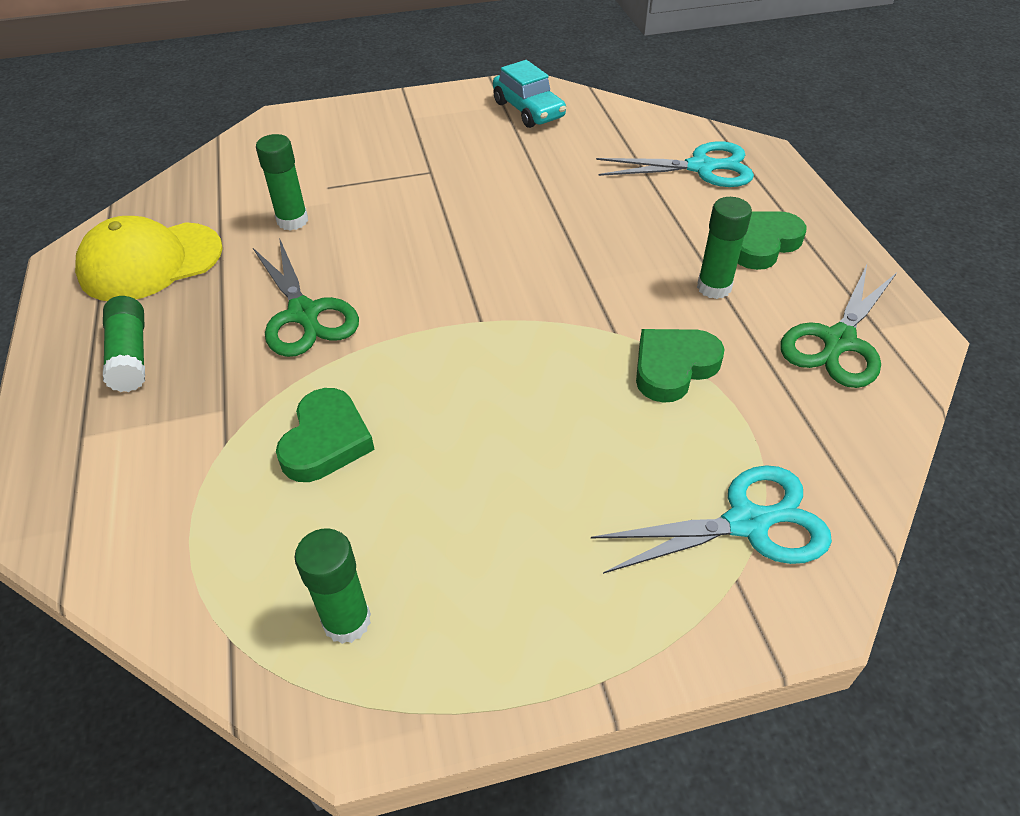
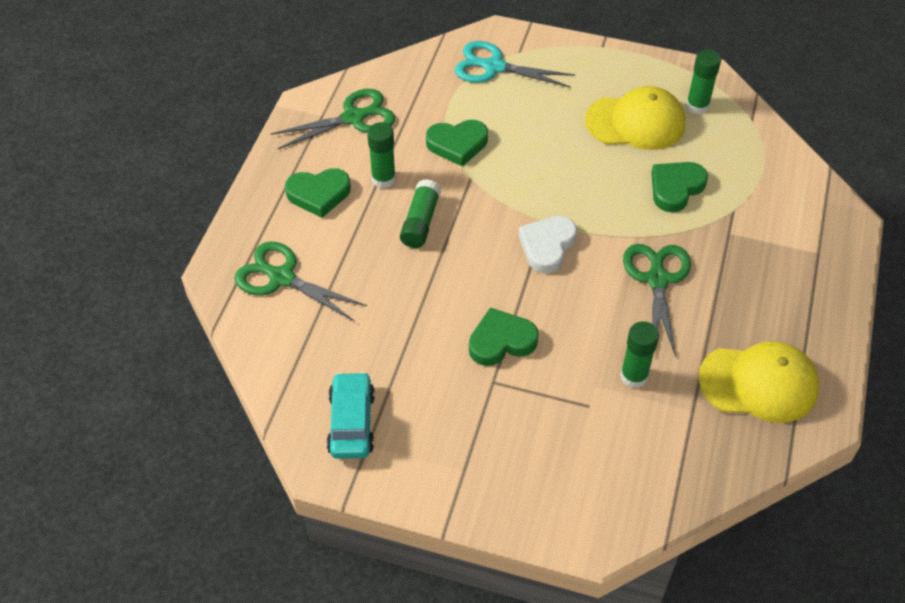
camera: 150 degrees left, 5 degrees up
(131, 355) = (783, 299): green glue stick -> green glue stick (420, 222)
(442, 528) = (635, 122): none -> yellow cap
(445, 199) = (501, 341): none -> green heart
(459, 296) = (547, 246): none -> white heart
(702, 167) = (281, 277): turquoise scissors -> green scissors

